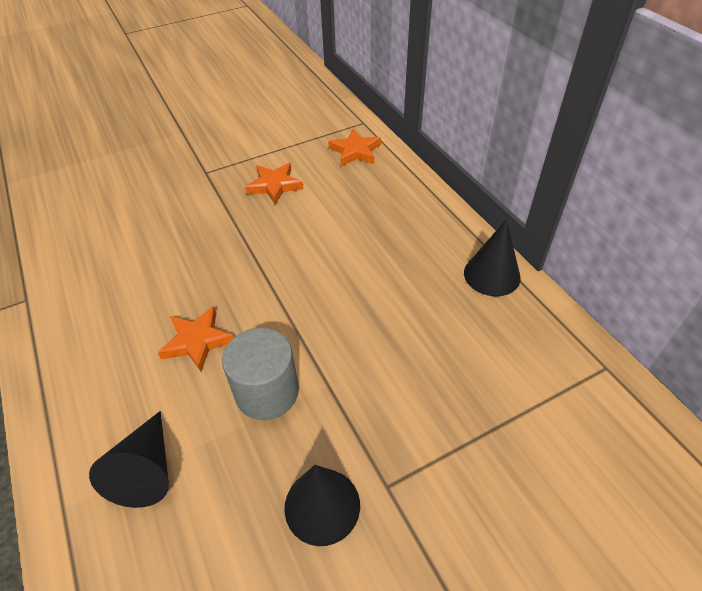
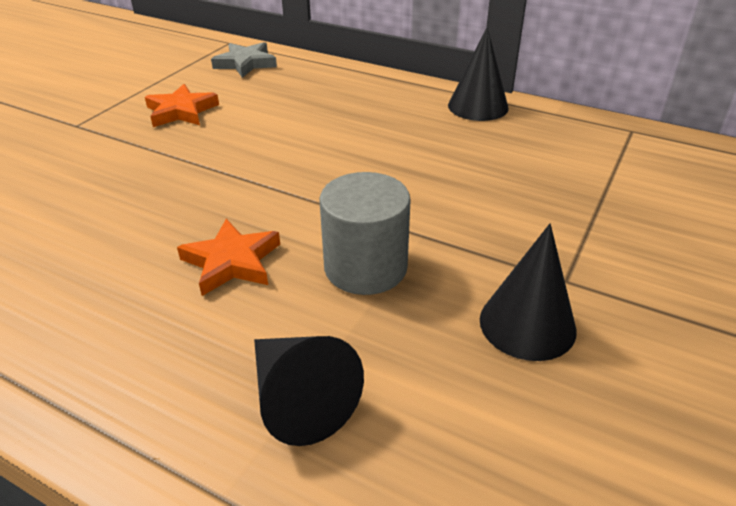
camera: 35 degrees left, 10 degrees down
(355, 151) = (245, 63): orange star -> grey star

